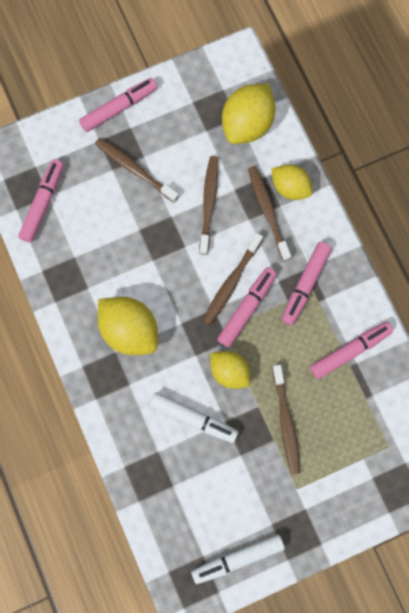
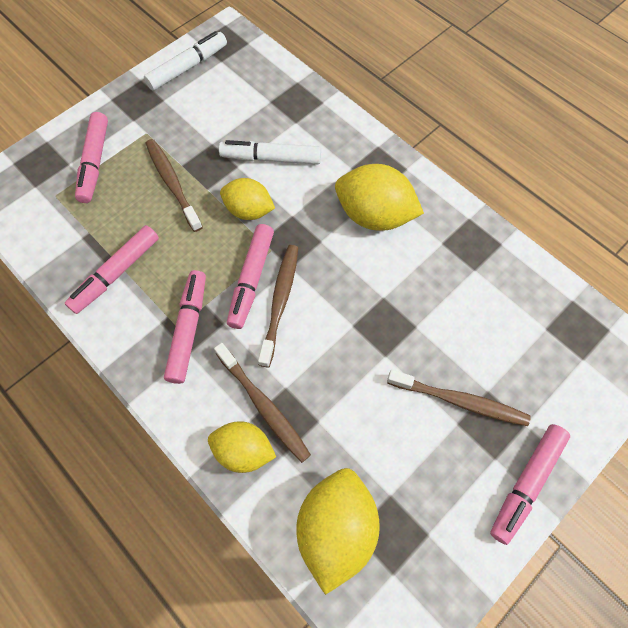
camera: 160 degrees right, 10 degrees down
(42, 203) = (546, 317): pink marker -> pink marker (95, 162)
(209, 203) = (344, 390): brown toothbrush -> none

